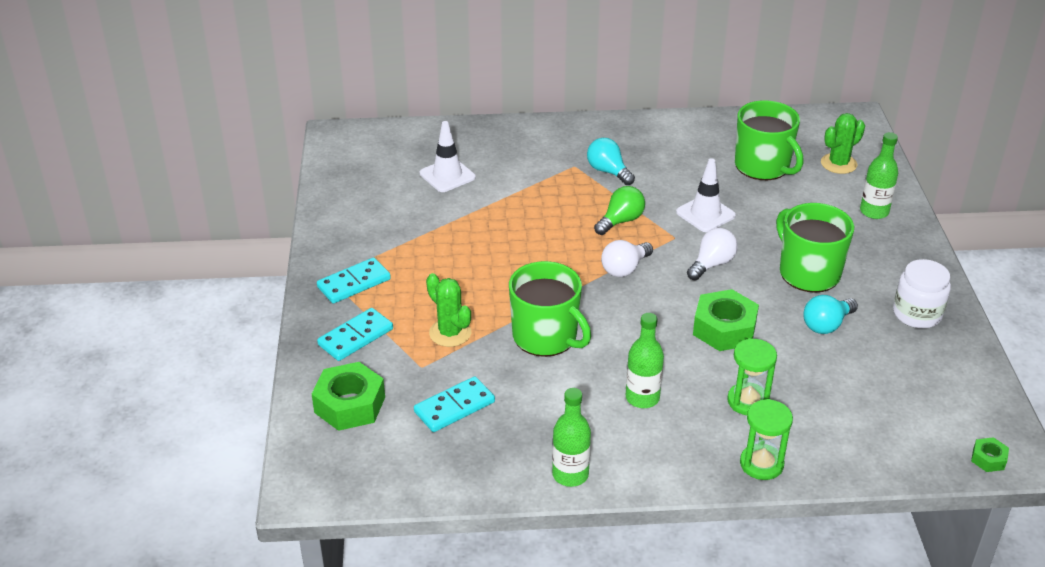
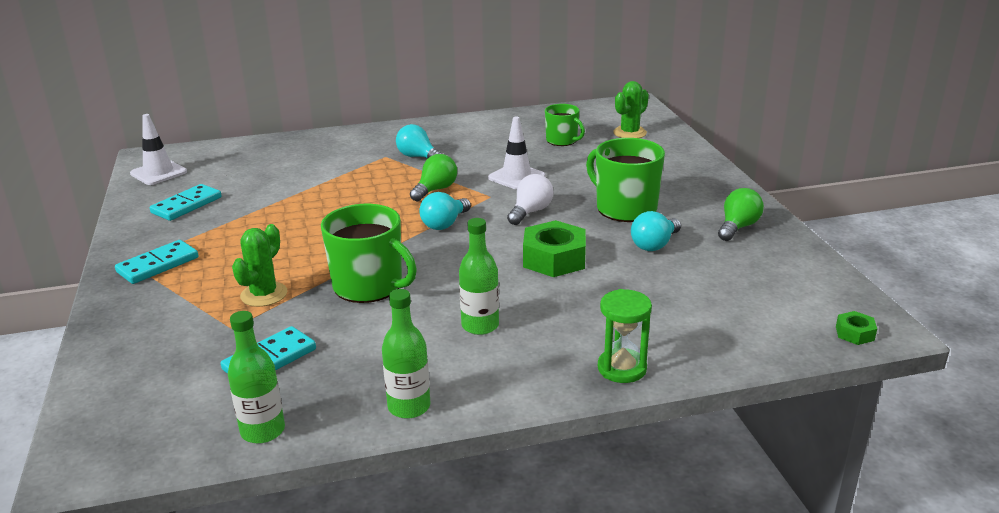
camera: 10 degrees left, 10 degrees down
(349, 405) = (145, 372): green nut -> none
(355, 337) = (156, 310): turquoise domino -> turquoise domino (186, 205)
(447, 175) = (260, 174): white traffic cone -> white traffic cone (158, 173)
(450, 333) = (264, 294): green cactus -> green cactus turned 75 degrees clockwise
(624, 269) = (445, 224): white light bulb -> turquoise light bulb
(748, 401) = (593, 315): green hourglass -> none
(763, 166) = (562, 140): green mug -> green mug, size x0.60
(874, 211) = (672, 160): green bottle -> green bottle (263, 431)
(917, 314) = (738, 227): white jar -> green light bulb

